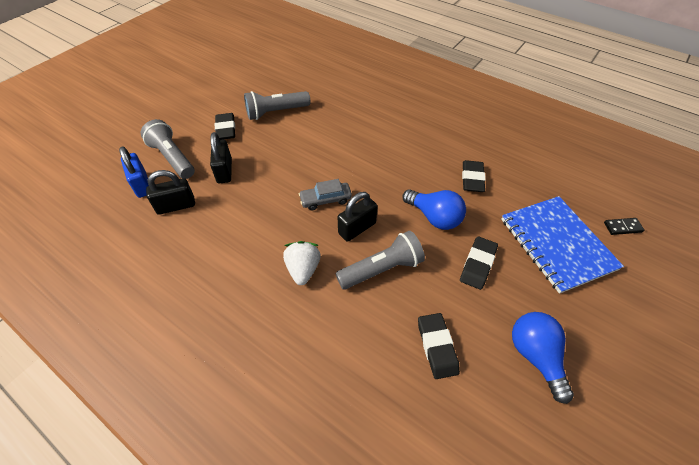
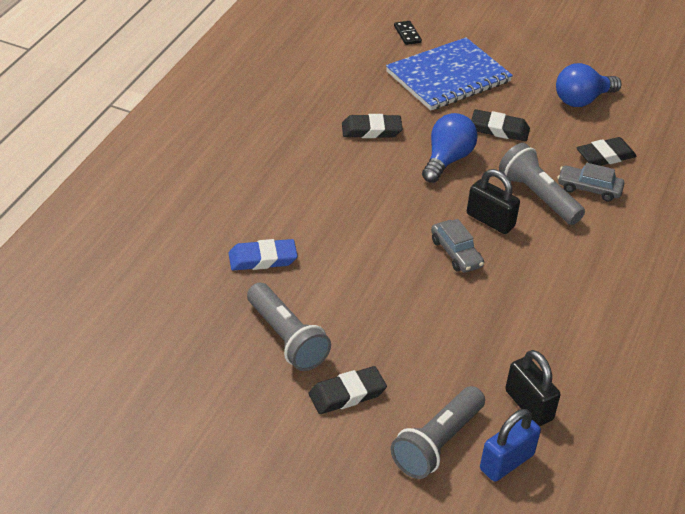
camera: 105 degrees left, 10 degrees down
(224, 171) = (442, 369): black padlock -> none
(303, 269) = (568, 257): white strawberry -> none
(342, 110) = (262, 259): none -> blue eraser
(387, 314) = (589, 189): none -> grey car

